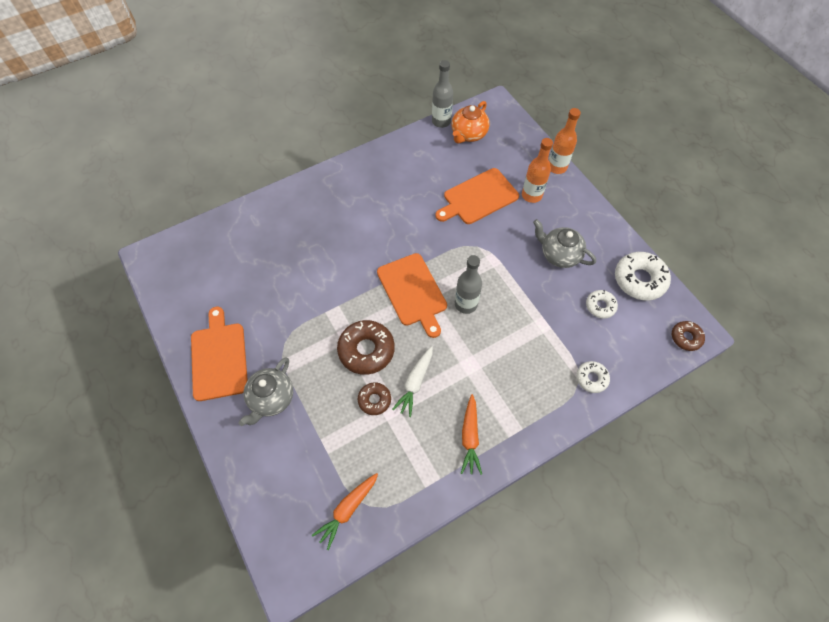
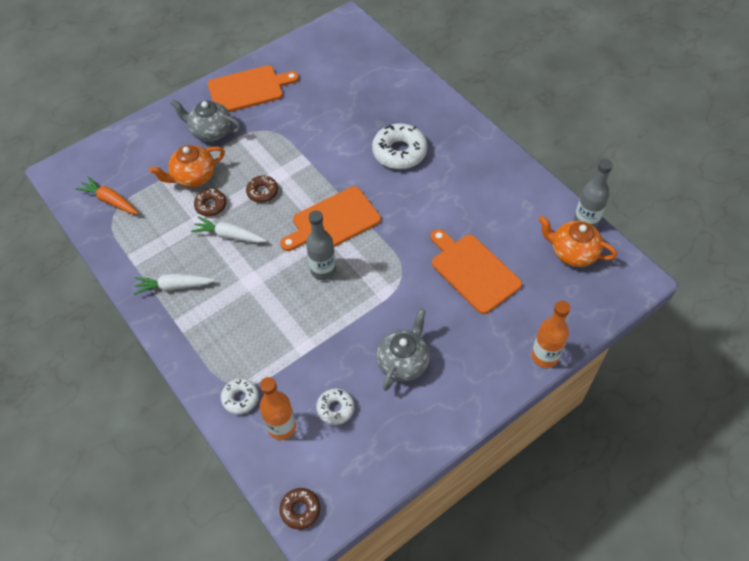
camera: 85 degrees right, 5 degrees down
(332, 417) = (193, 177): none -> orange teapot
(366, 350) = (262, 192): brown donut -> brown donut, size x0.56
(470, 437) = (174, 286): orange carrot -> white carrot
(531, 195) = (490, 328): orange bottle -> orange bottle (282, 427)
(639, 280) = (379, 456): white donut -> white donut (399, 152)

